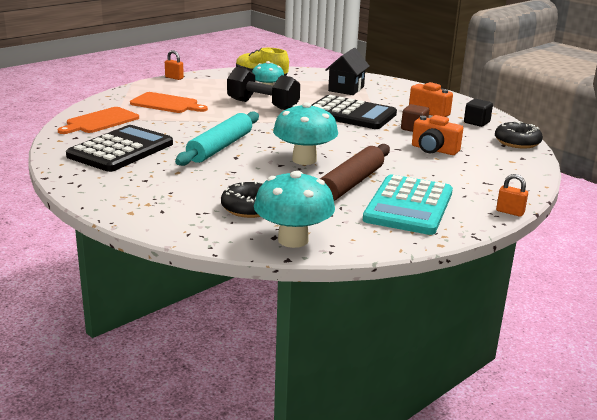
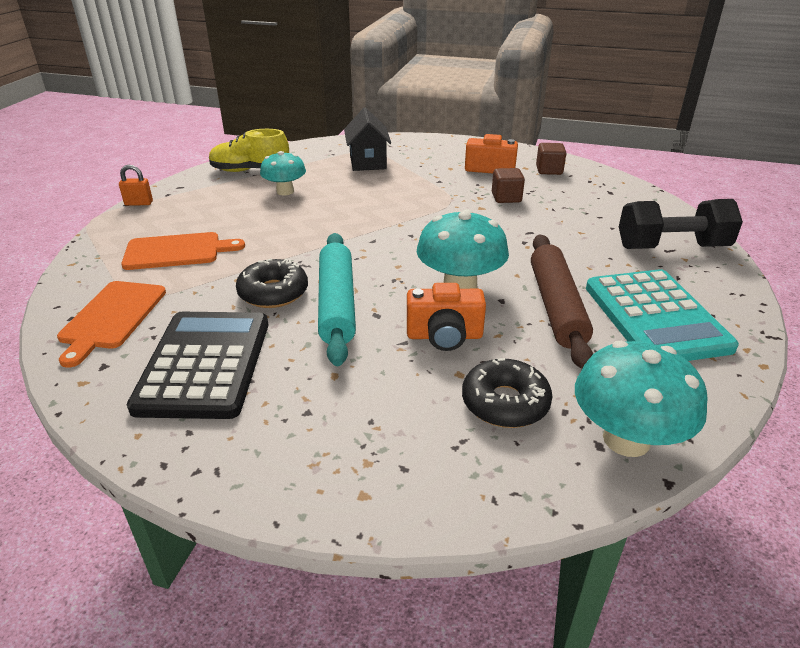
camera: 30 degrees left, 10 degrees up
(263, 105) = (305, 215): black dumbbell -> black dumbbell (672, 247)
(351, 114) = (419, 197): black calculator -> none
(434, 150) = (563, 221): orange camera -> orange camera (444, 336)
(476, 122) = (549, 170): black cube -> brown cube
(510, 212) = (745, 284): orange padlock -> none
(517, 142) = (616, 184): black donut -> black donut (273, 293)

